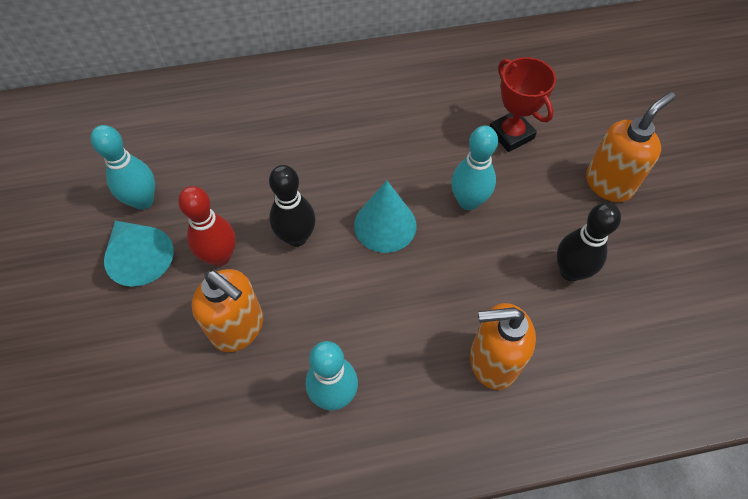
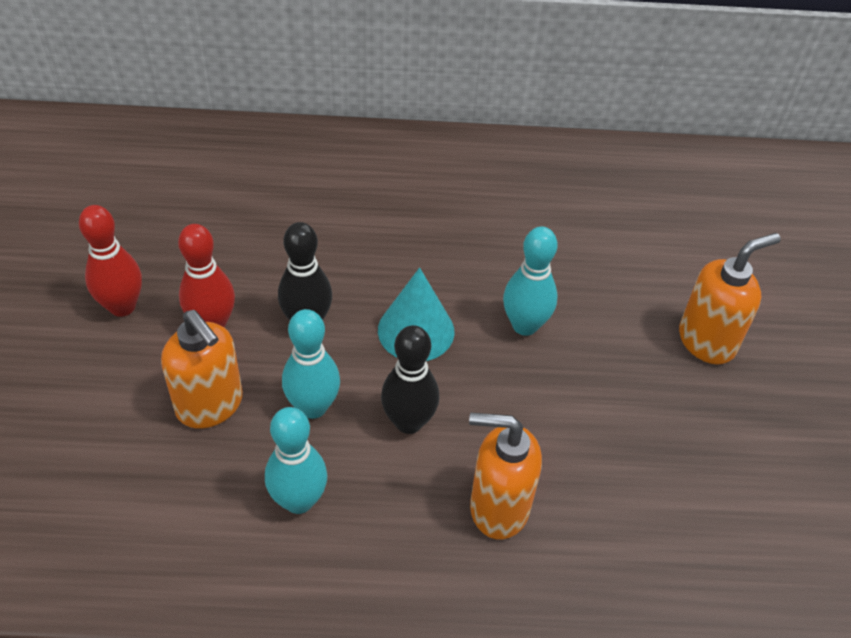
camera: 10 degrees right, 10 degrees down
(140, 257) = (122, 306): turquoise cone -> red bowling pin
(143, 201) = (143, 247): turquoise bowling pin -> turquoise bowling pin (313, 407)
(511, 134) = (601, 261): red trophy -> none
(570, 271) = (626, 429): black bowling pin -> black bowling pin (409, 422)

